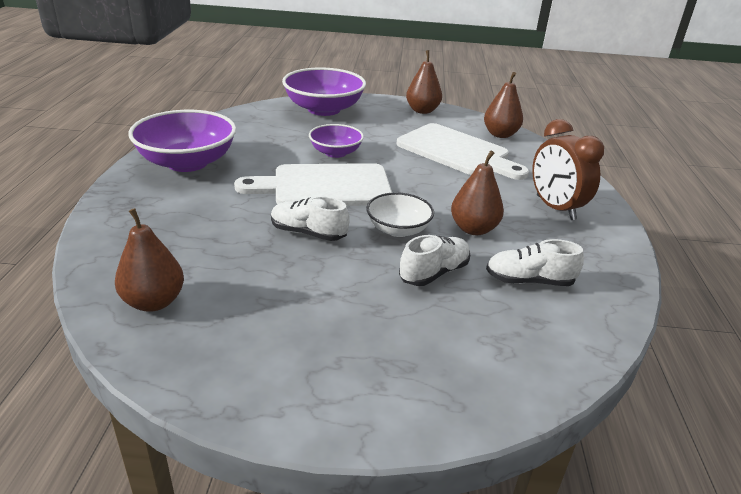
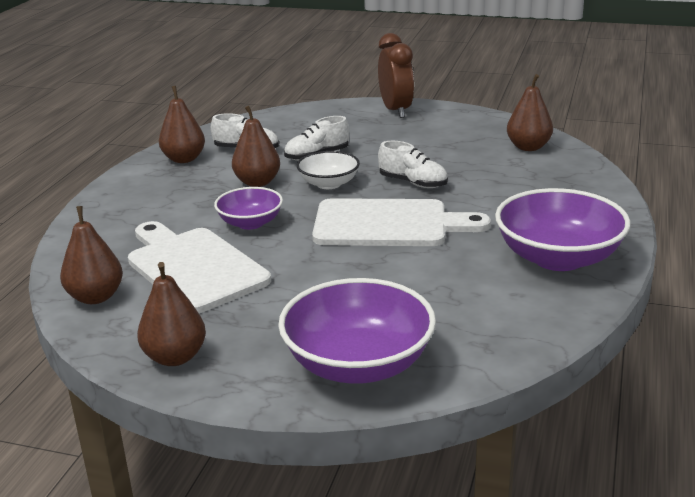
camera: 165 degrees left, 5 degrees down
(335, 153) = (363, 269): purple bowl -> purple bowl (250, 223)
(555, 208) = (154, 197): brown clock -> brown clock (396, 110)
(587, 261) = (184, 159): none -> brown pear

